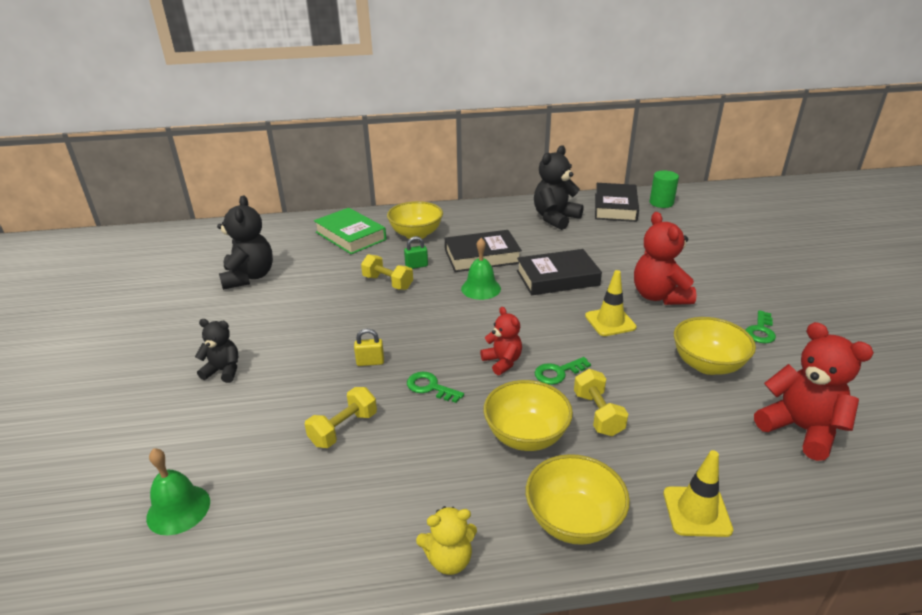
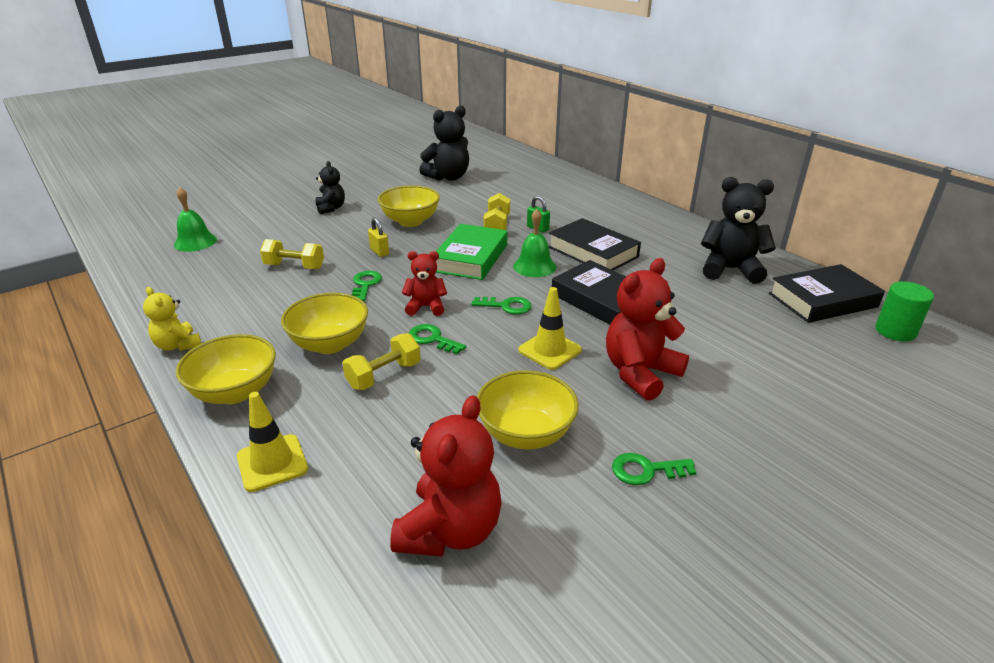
camera: 60 degrees right, 0 degrees up
(351, 236) = (552, 189): green book -> green book (471, 258)
(416, 234) = (591, 213): yellow bowl -> yellow bowl (410, 221)
(502, 362) = (426, 307): red teddy bear -> red teddy bear turned 120 degrees counterclockwise
(533, 321) = (506, 306): none -> green key

